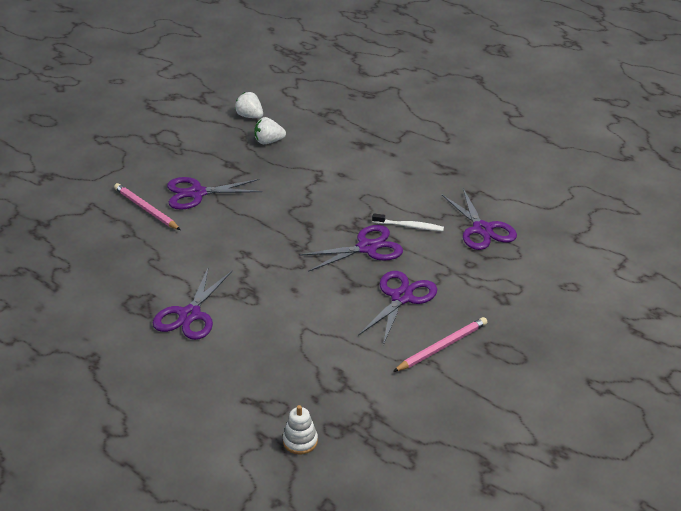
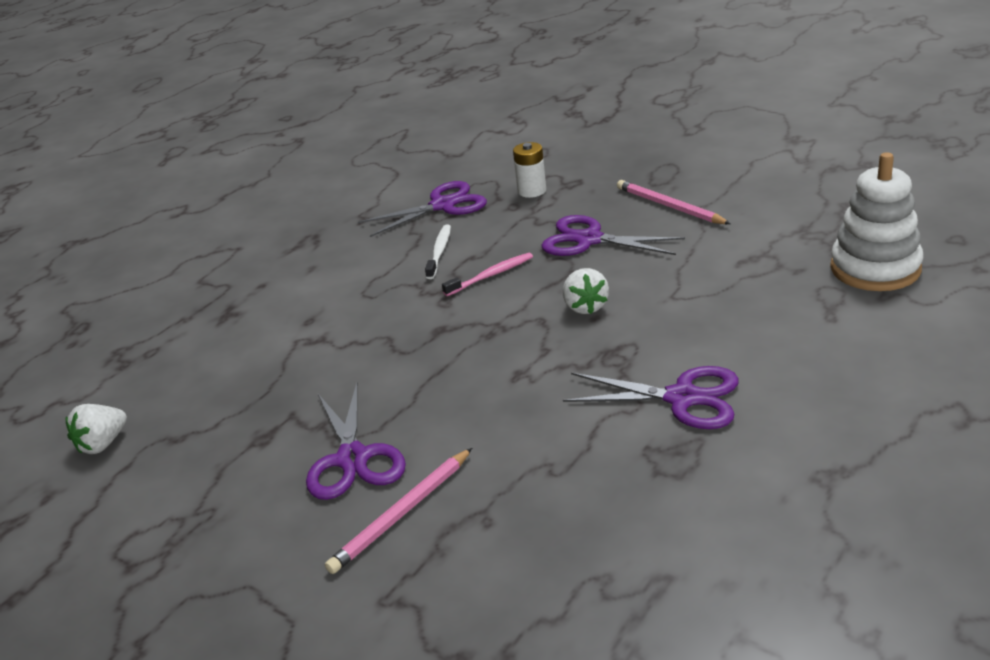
camera: 90 degrees left, 5 degrees down
(268, 141) = (197, 406): white strawberry -> white strawberry (585, 307)
(300, 441) = (875, 268): white stacking toy -> white stacking toy, size x2.02
(367, 248) = (491, 275): purple scissors -> pink toothbrush
(494, 275) = (532, 191): none -> white battery

